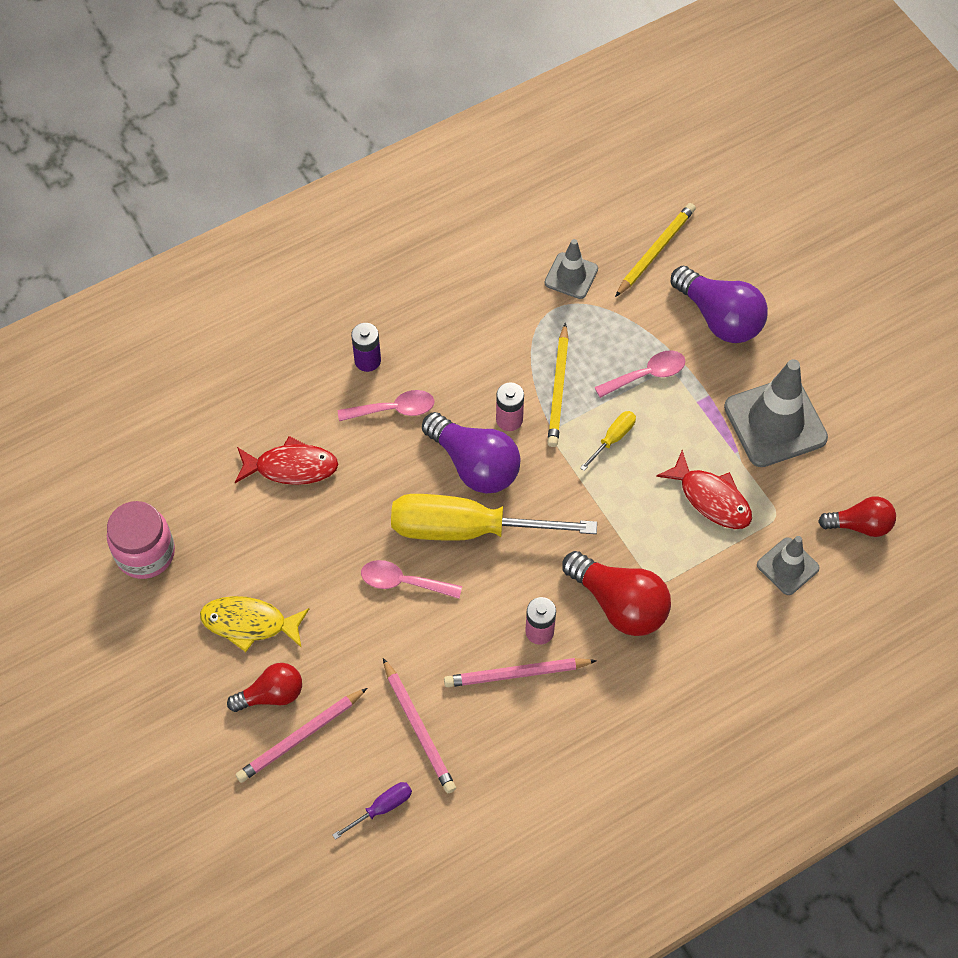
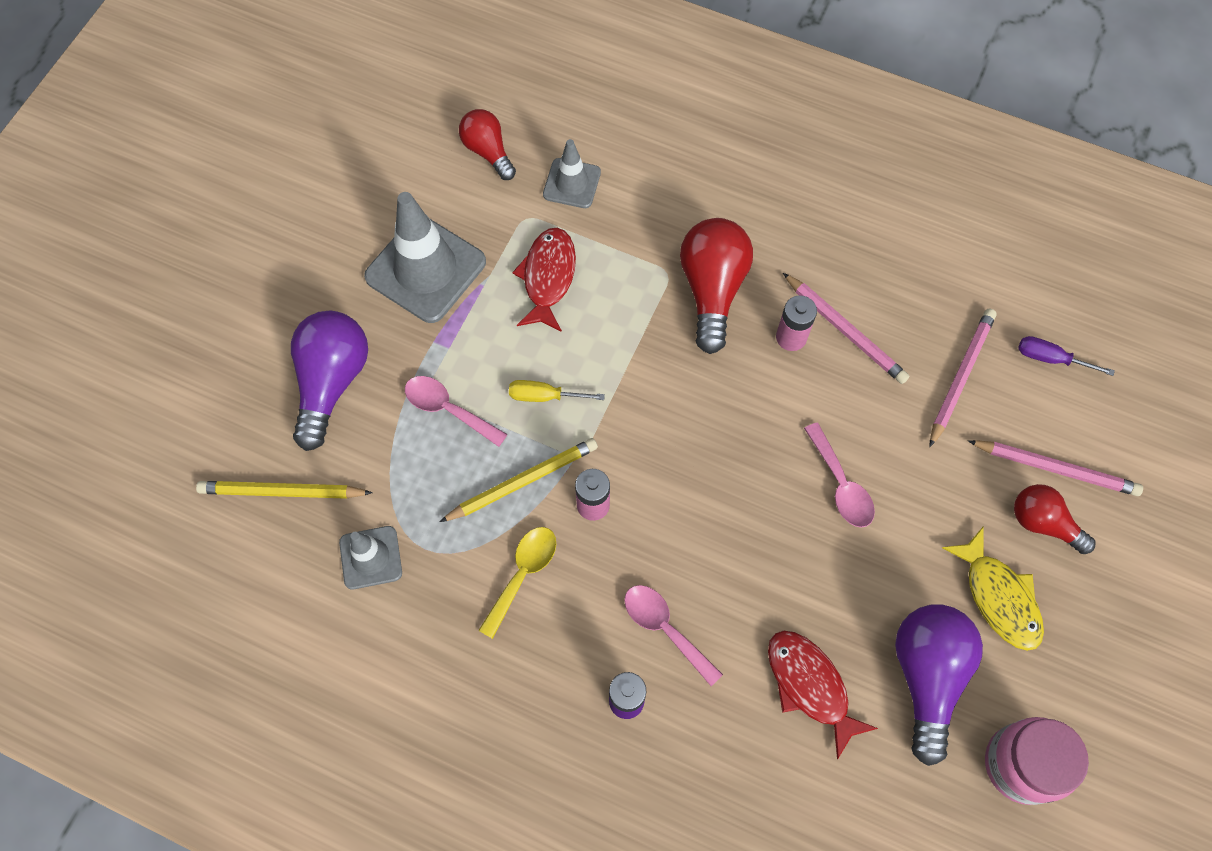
camera: 125 degrees left, 5 degrees up
(468, 529) = (741, 464): yellow screwdriver -> none
(475, 465) = (668, 504): purple light bulb -> purple light bulb (927, 676)
(493, 352) = (523, 574): none -> yellow spoon

